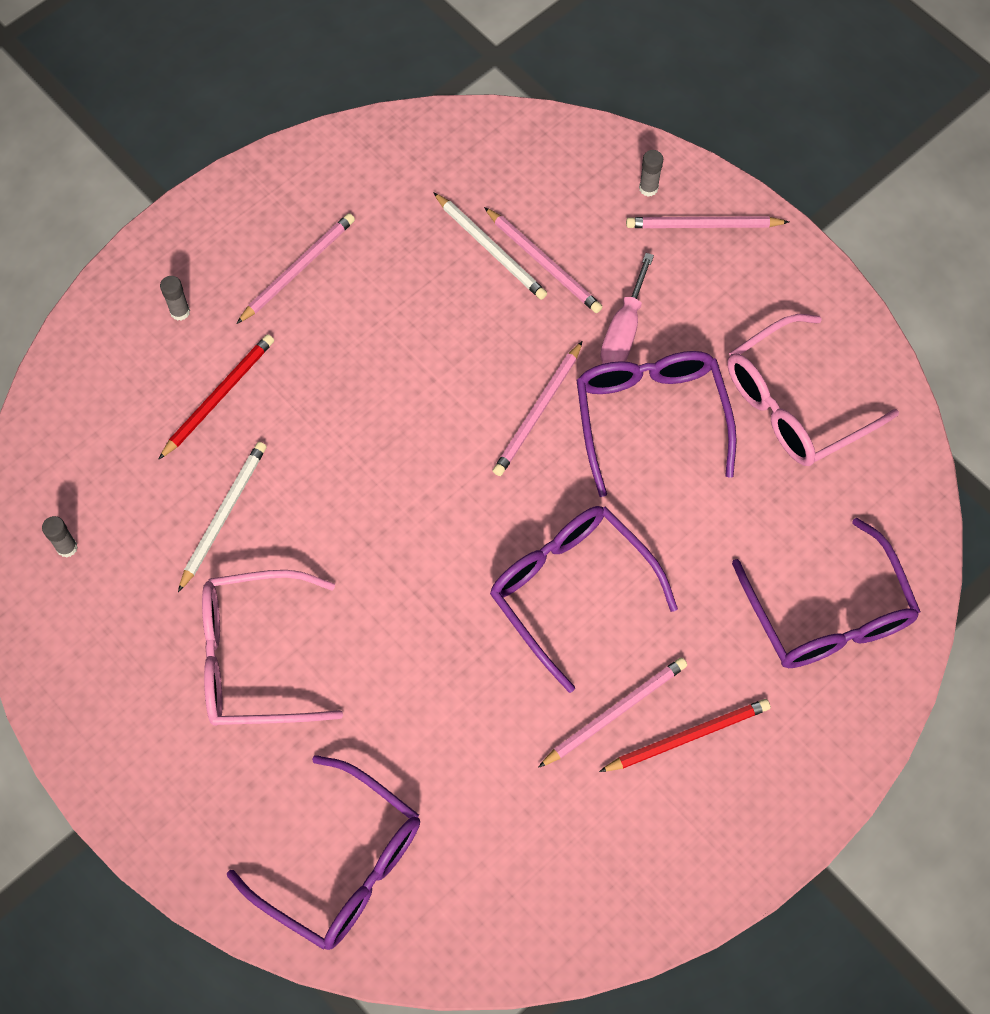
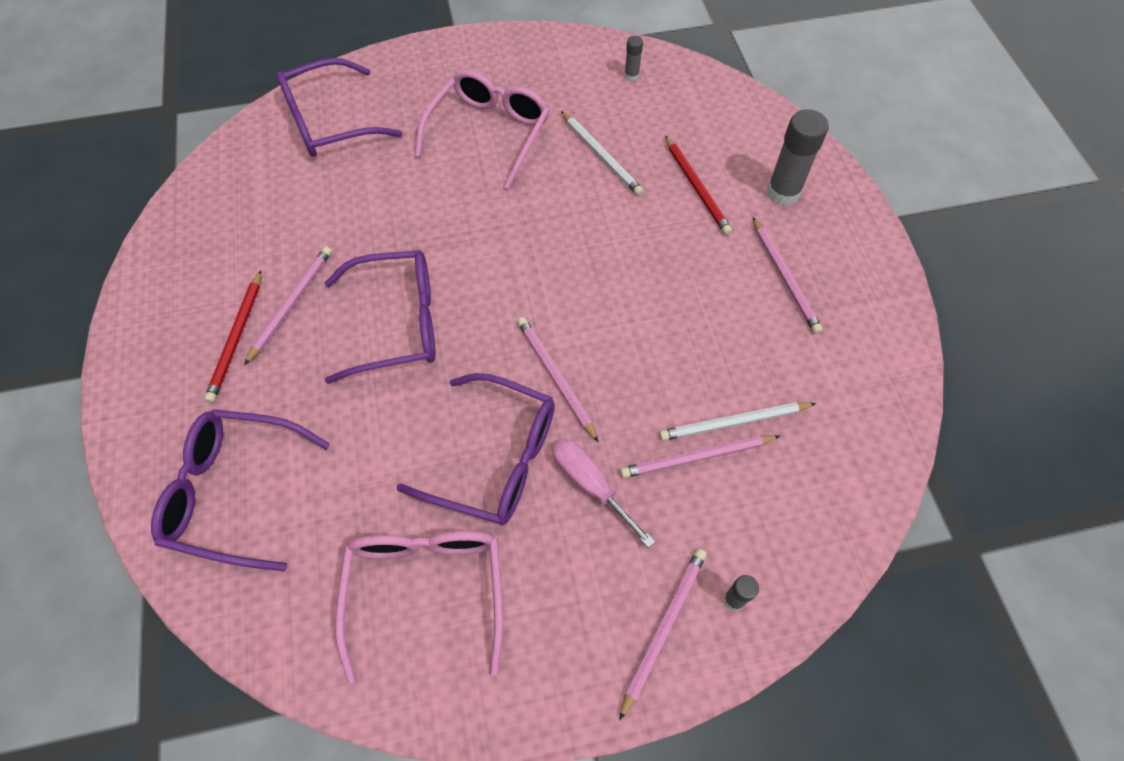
camera: 120 degrees right, 5 degrees down
(180, 312) = (783, 192): grey glue stick -> grey glue stick, size x2.03
(615, 712) = (291, 304): pink pencil -> pink pencil turned 150 degrees counterclockwise

